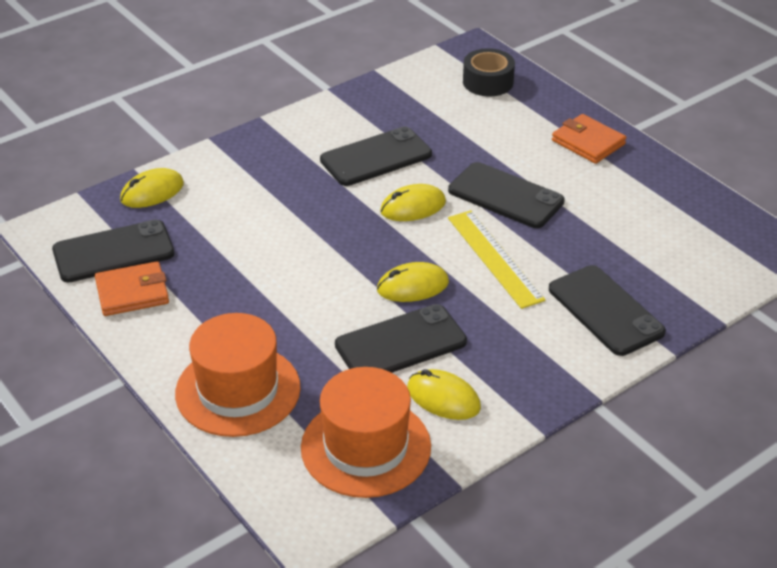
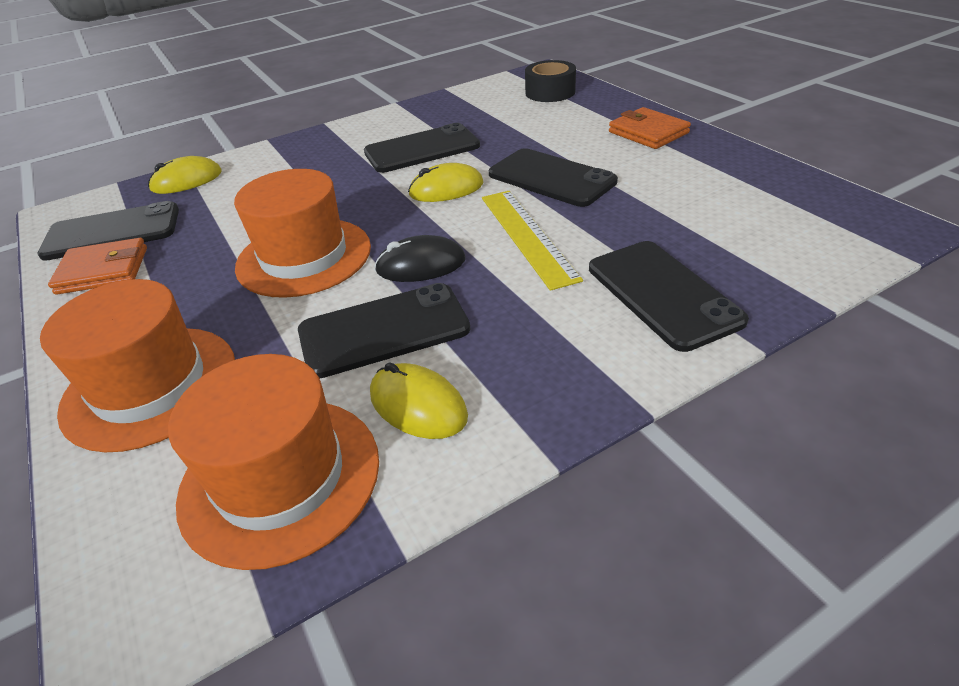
camera: 10 degrees right, 0 degrees up
(309, 278) = (304, 257): none -> orange hat
(412, 286) = (421, 265): yellow mouse -> black mouse

